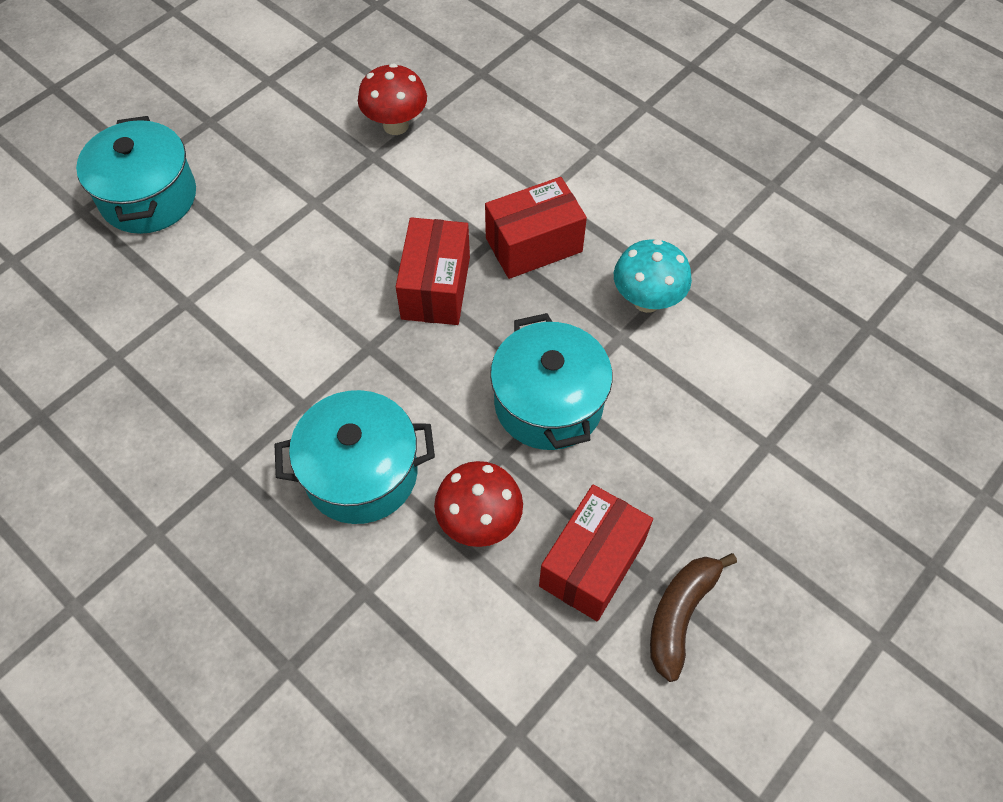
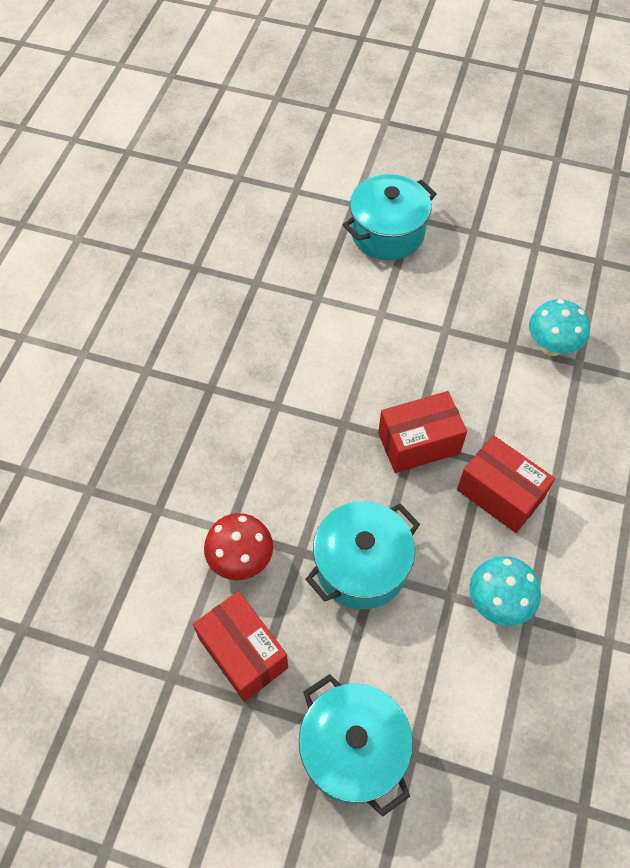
camera: 65 degrees right, 0 degrees up
(361, 473) = (243, 466): turquoise pot -> turquoise pot (353, 750)
(396, 125) = (551, 346): red mushroom -> turquoise mushroom
(592, 563) = (243, 653): red box -> red box turned 45 degrees clockwise
(680, 615) = (229, 735): brown banana -> none

